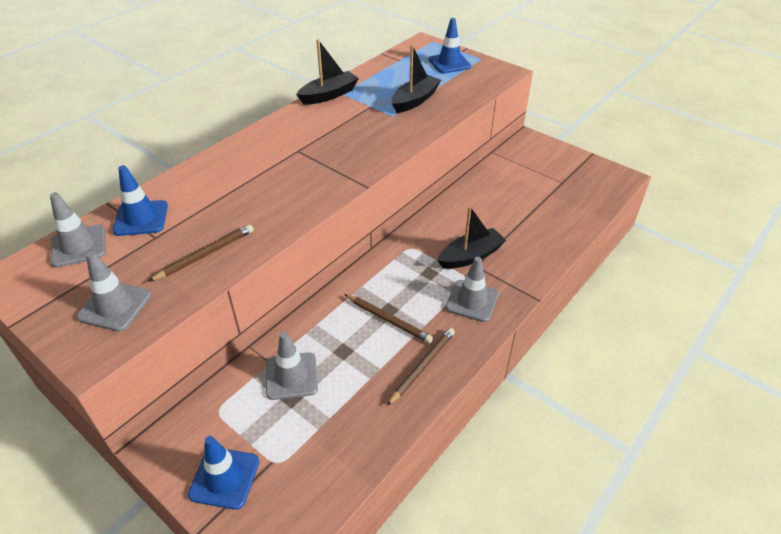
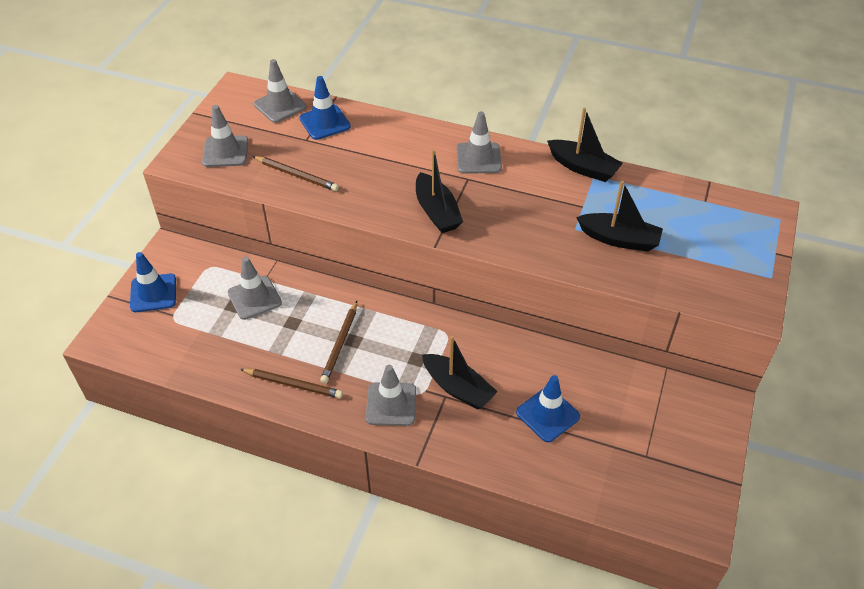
camera: 70 degrees right, 5 degrees up
(277, 139) = (478, 158): none -> grey traffic cone
(326, 176) = (437, 212): none -> black boat
(449, 63) = (732, 249): blue traffic cone -> blue traffic cone (547, 414)

